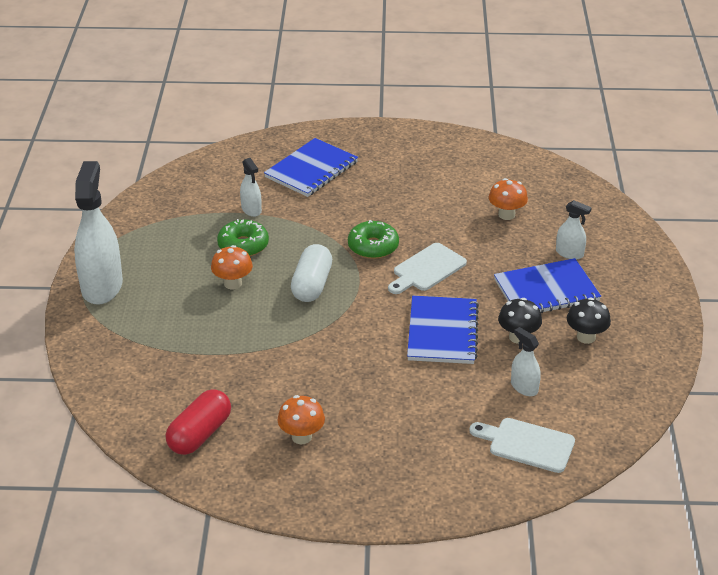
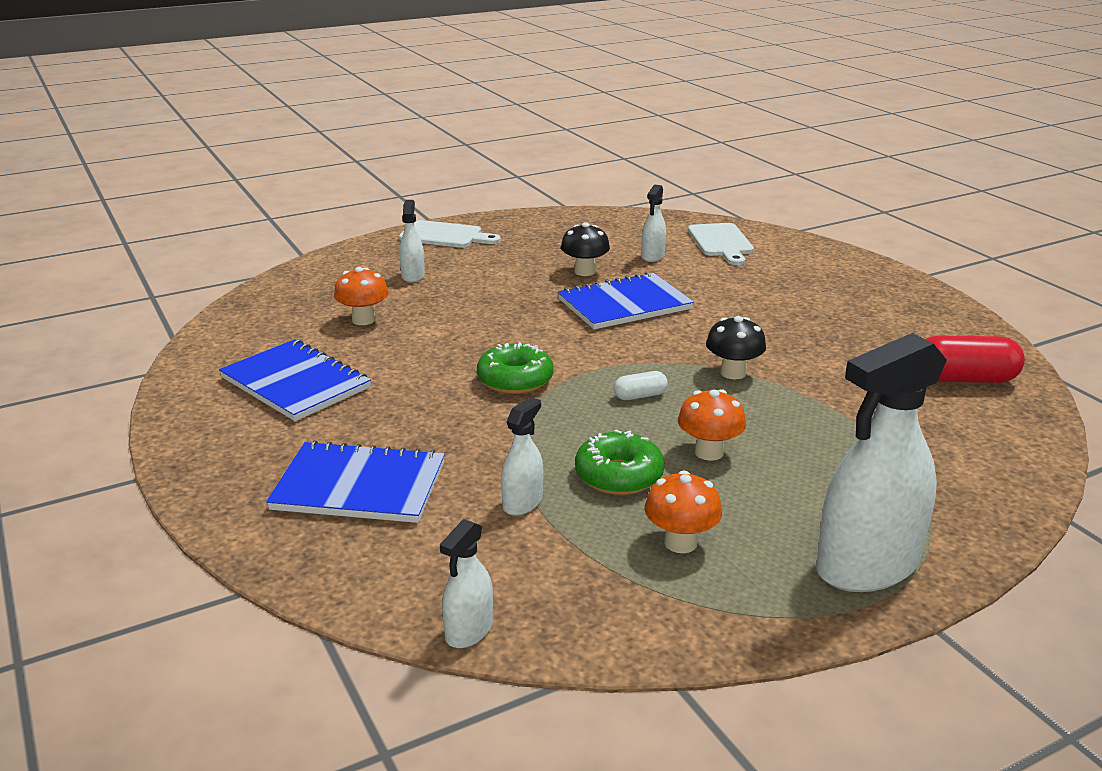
camera: 120 degrees left, 10 degrees down
(183, 170) = (469, 630): none -> white spray bottle
(301, 437) = (873, 328): orange mushroom -> orange mushroom (680, 543)
(312, 285) = (640, 396): white capsule -> white capsule, size x0.52
(427, 269) = (525, 337): white cutting board -> white cutting board (445, 235)
(546, 290) = (493, 274): blue notebook -> blue notebook (295, 383)
(586, 337) = (547, 247): black mushroom -> black mushroom (733, 373)

